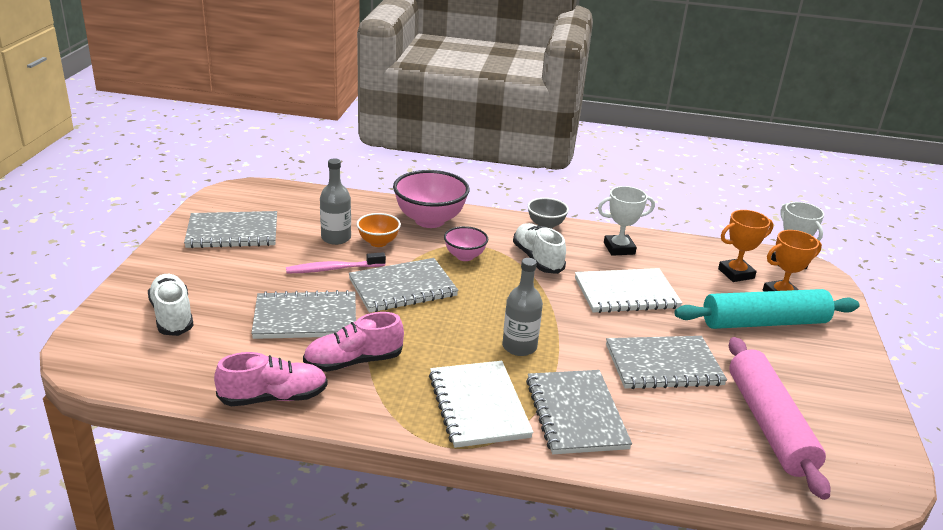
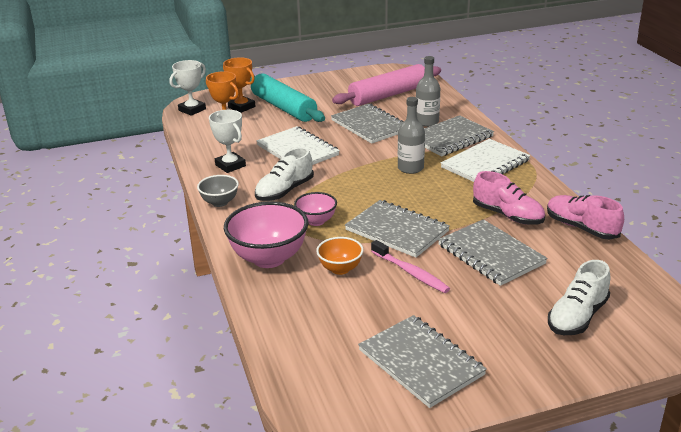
camera: 115 degrees left, 0 degrees up
(336, 238) = (358, 294): grey bottle -> grey bottle (427, 122)

